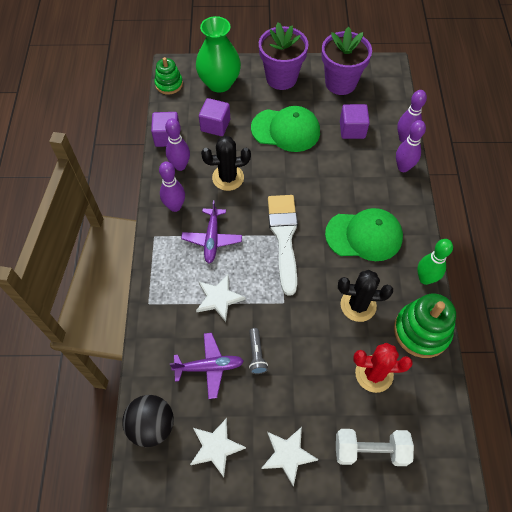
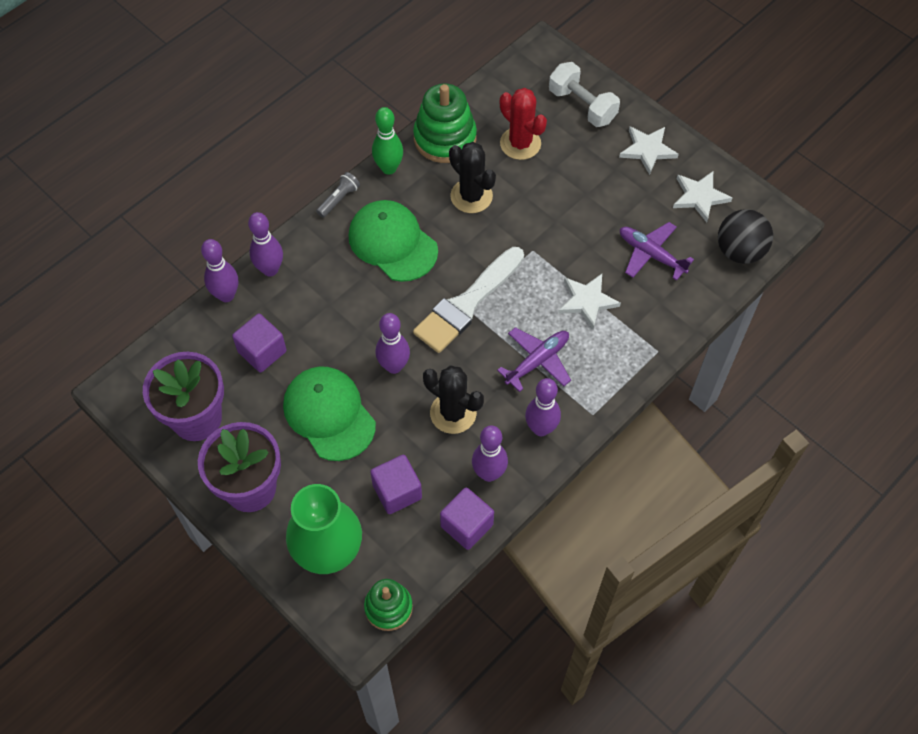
camera: 135 degrees left, 0 degrees up
(256, 354) = (600, 231): grey flashlight -> grey flashlight (339, 199)
(283, 175) = (394, 366): none -> purple bowling pin

